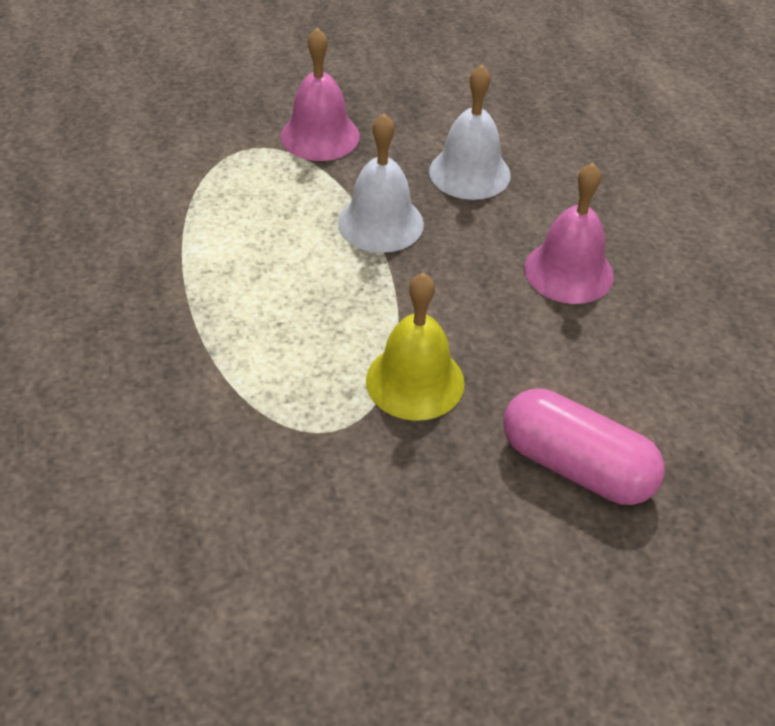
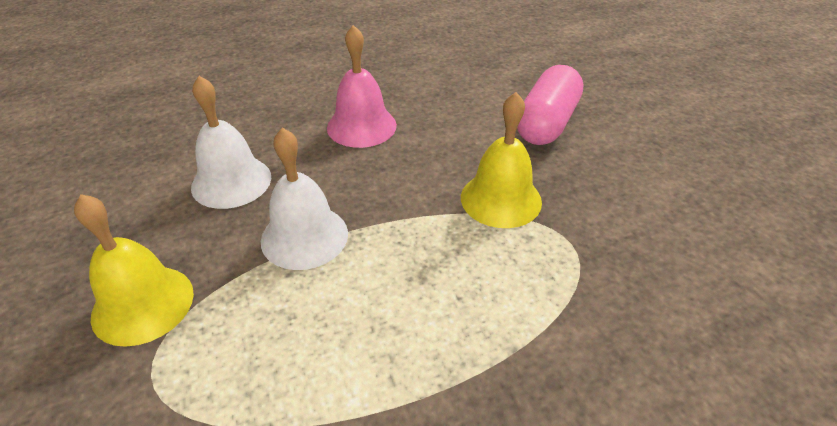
camera: 95 degrees left, 5 degrees down
(320, 136) = (143, 304): pink bell -> yellow bell

